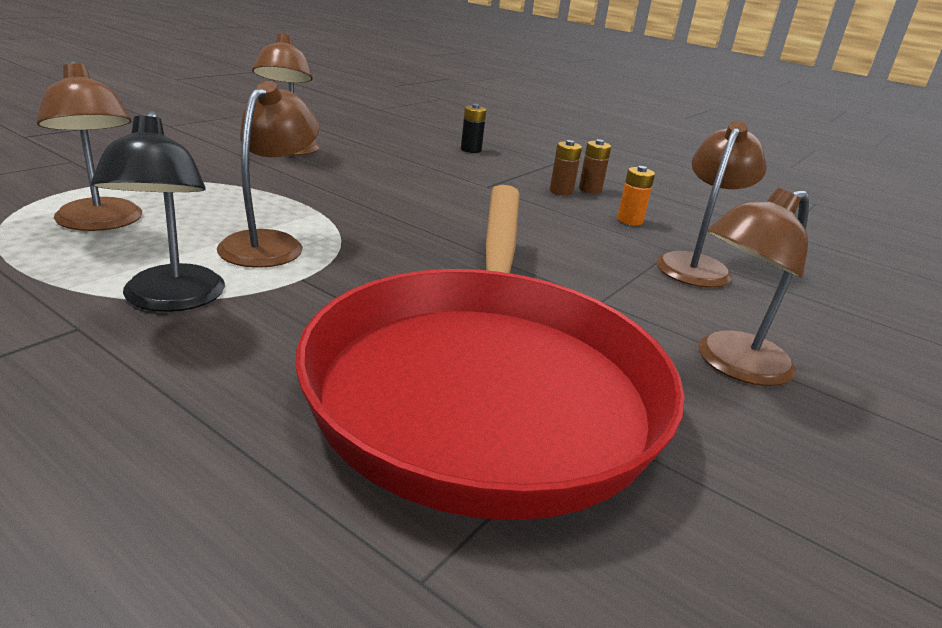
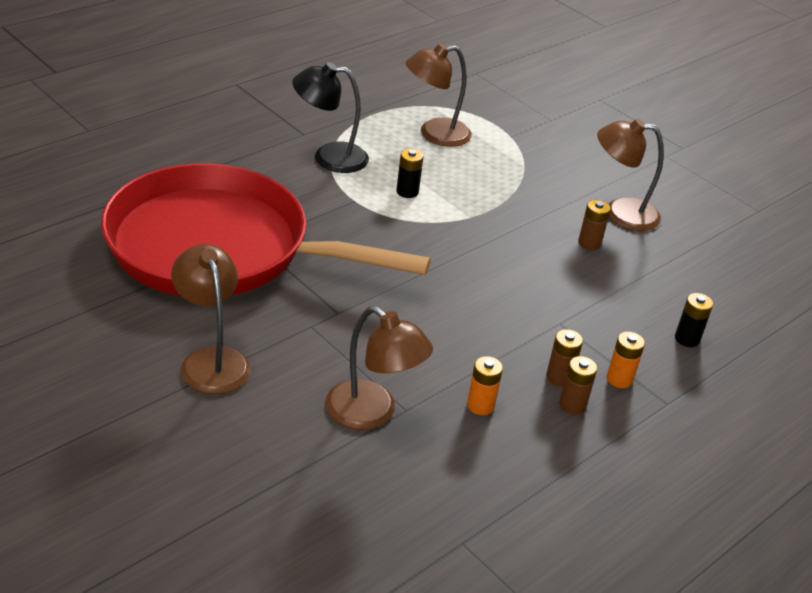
camera: 100 degrees right, 10 degrees up
(270, 243) = (407, 192): brown lamp -> black battery
(349, 166) = (589, 243): none -> brown battery
(542, 173) = (619, 379): none -> orange battery

